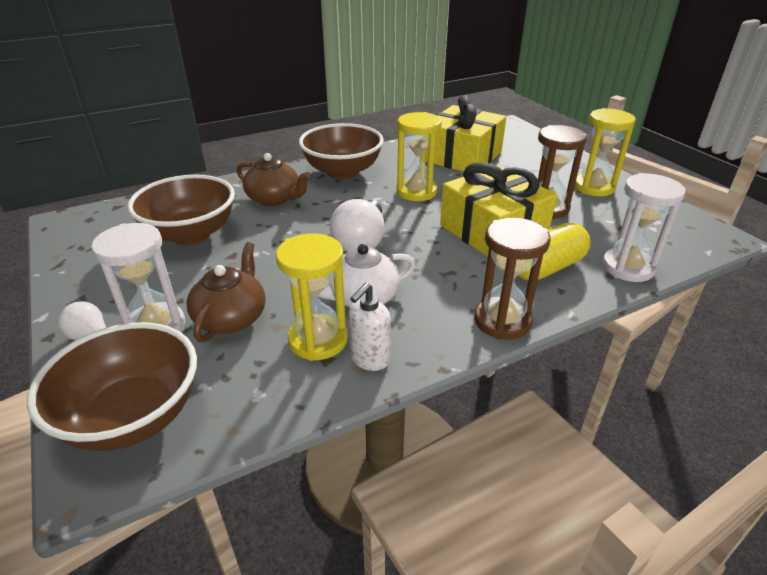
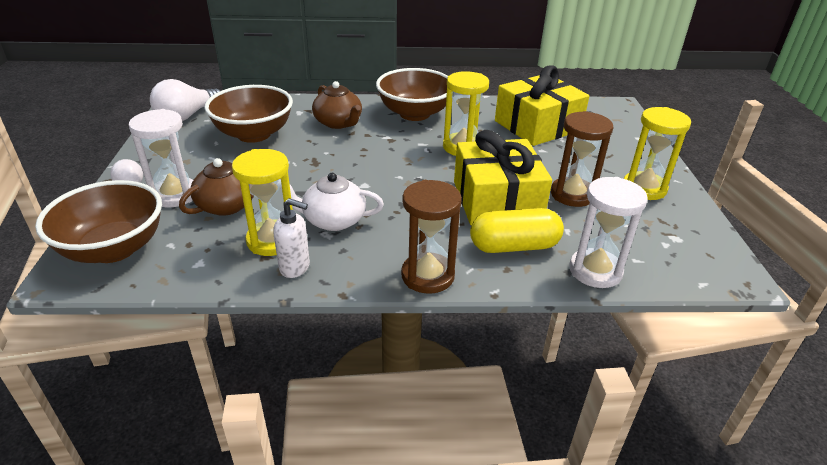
camera: 25 degrees right, 0 degrees up
(361, 241) = (374, 176): white light bulb -> white light bulb (187, 116)
(369, 359) = (295, 267): white soap dispenser -> white soap dispenser turned 135 degrees counterclockwise

